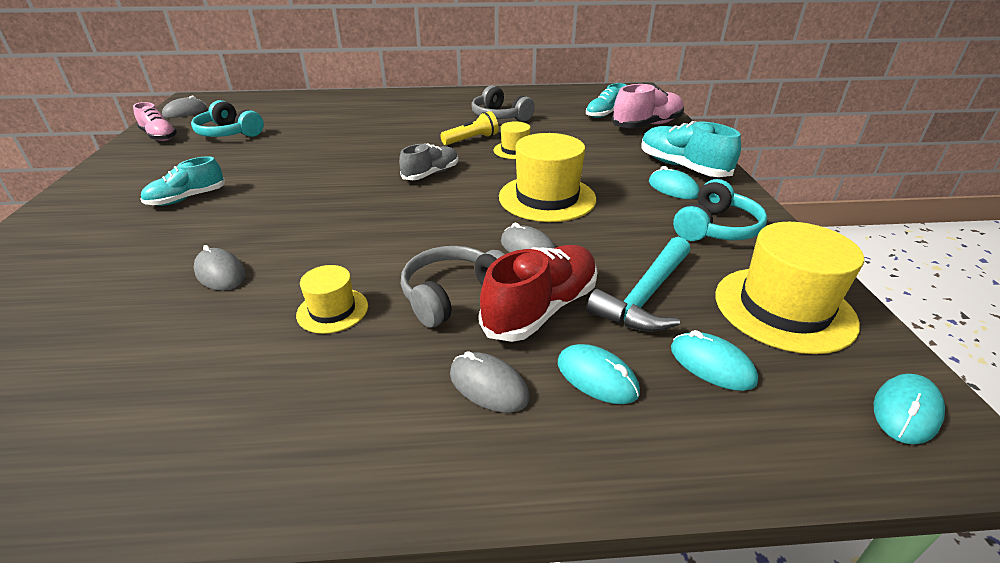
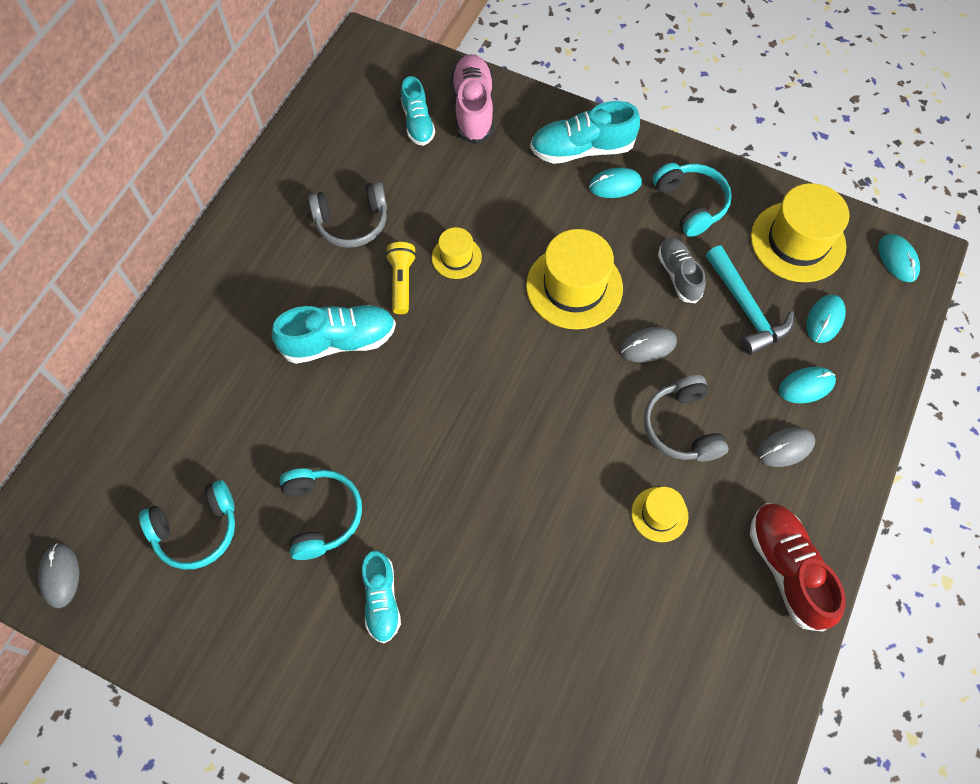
camera: 60 degrees left, 30 degrees up
(159, 136) = (147, 617): pink shoe -> none
(220, 273) = (560, 587): grey mouse -> none
(256, 162) = (321, 515): none -> turquoise headphones
(403, 134) = (339, 341): none -> turquoise shoe
(431, 174) = (464, 356): grey shoe -> grey shoe (678, 275)
(541, 308) = (727, 379): red shoe -> red shoe (787, 569)
(711, 365) = (825, 320): turquoise mouse -> turquoise mouse turned 45 degrees counterclockwise

